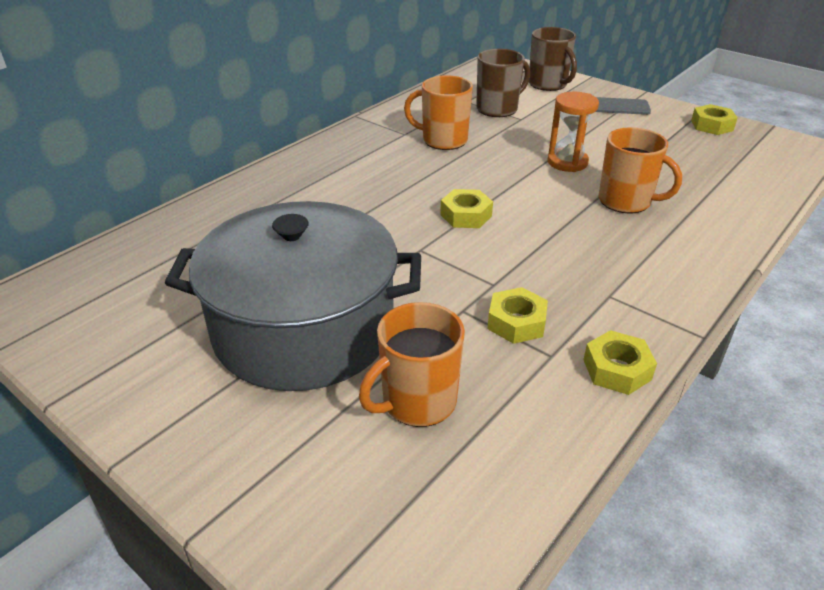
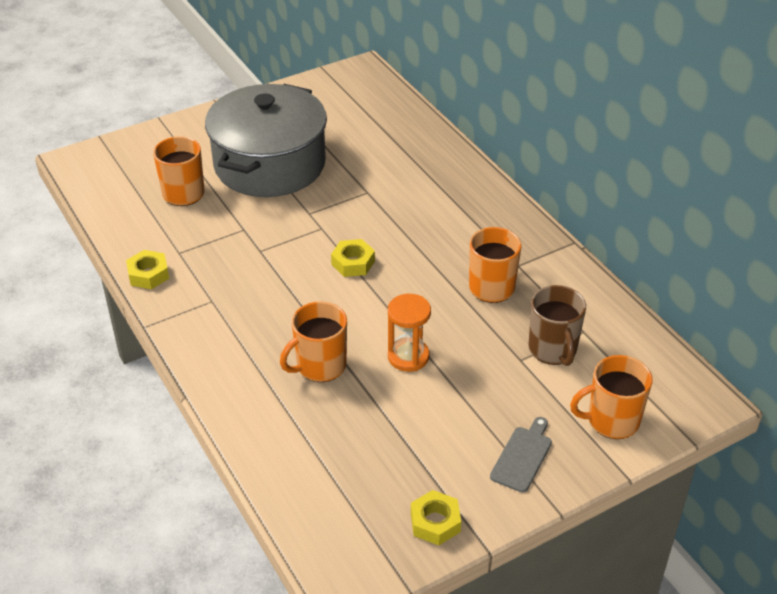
camera: 110 degrees right, 5 degrees up
(516, 322) = (216, 248): yellow nut -> none
(548, 84) = (611, 421): brown mug -> orange mug

